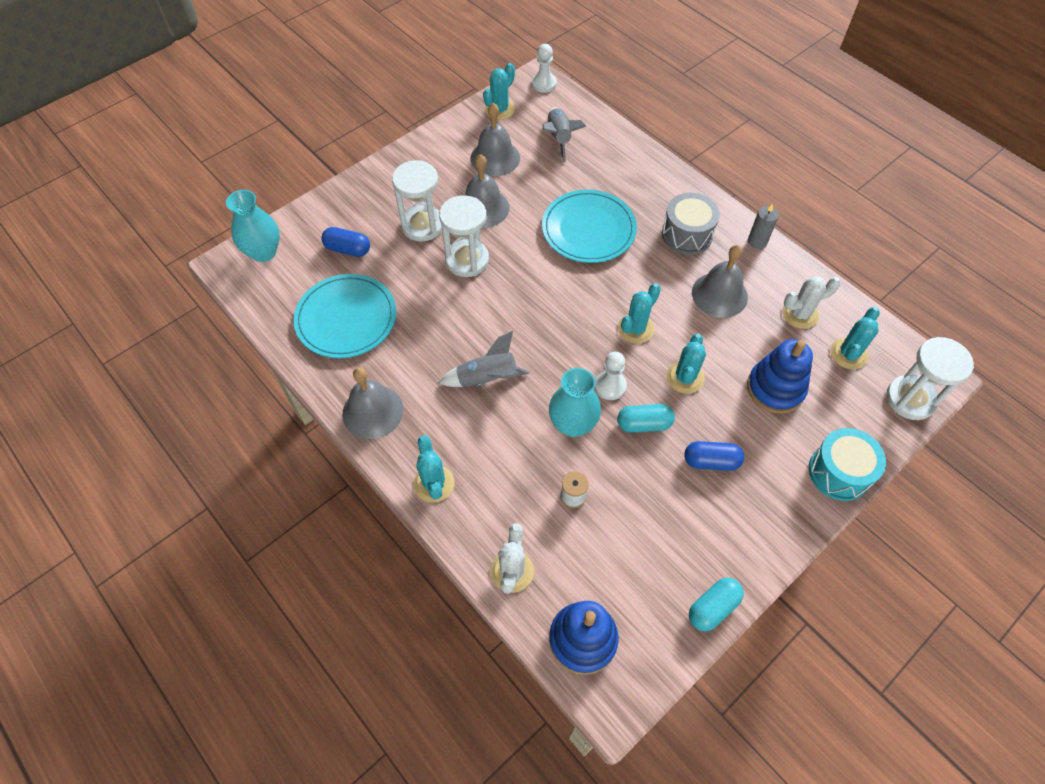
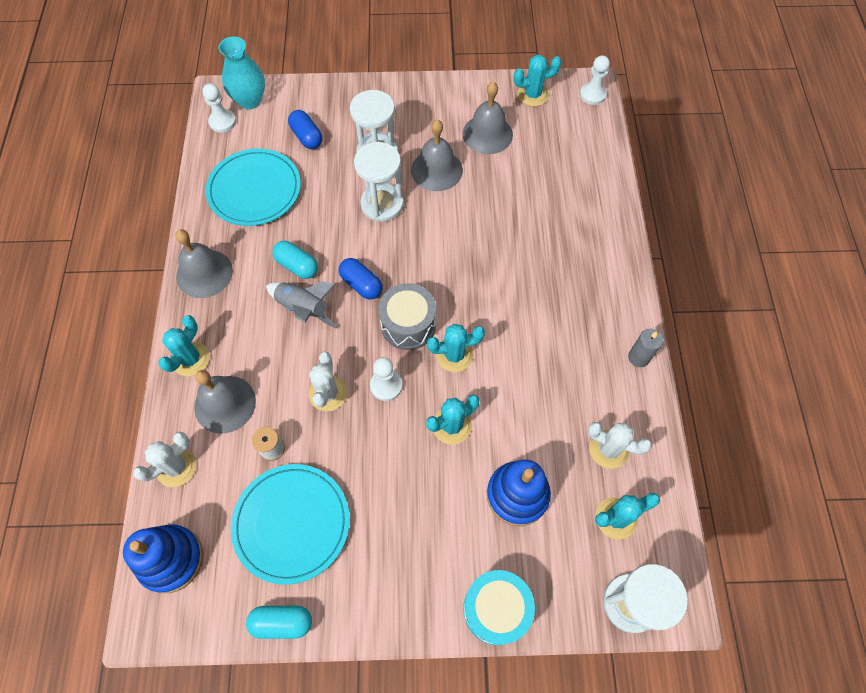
camera: 40 degrees right, 5 degrees up
(256, 284) = (222, 122): none -> white pawn
(559, 138) = (556, 150): grey rocket -> none
(573, 424) = (328, 393): turquoise vase -> white cactus
(588, 229) = (502, 244): turquoise plate -> turquoise plate (291, 523)
(644, 424) = (380, 436): turquoise capsule -> turquoise capsule (297, 266)
(687, 234) = (581, 307): grey drum -> grey drum (408, 325)
(711, 461) = (401, 509): blue capsule -> blue capsule (361, 284)
(719, 294) = (554, 379): grey bell -> grey bell (225, 404)

